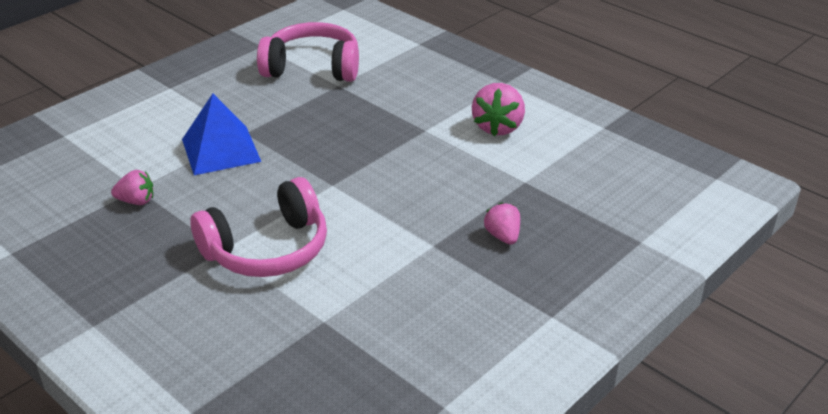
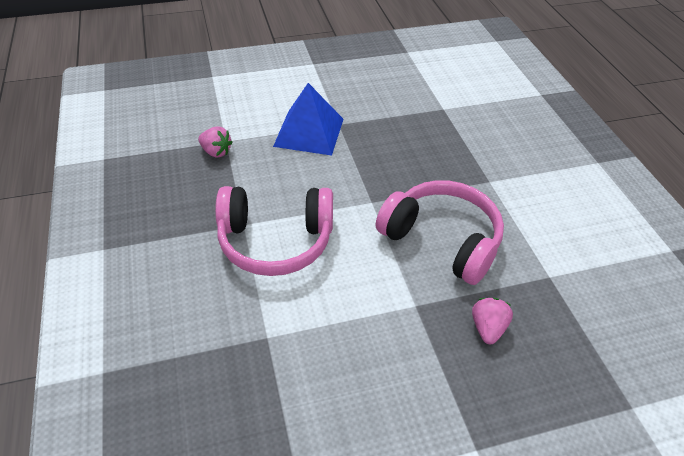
camera: 30 degrees right, 10 degrees up
(312, 67) = (433, 85): pink headphones -> pink headphones (442, 240)
(498, 127) = (560, 206): pink strawberry -> none

